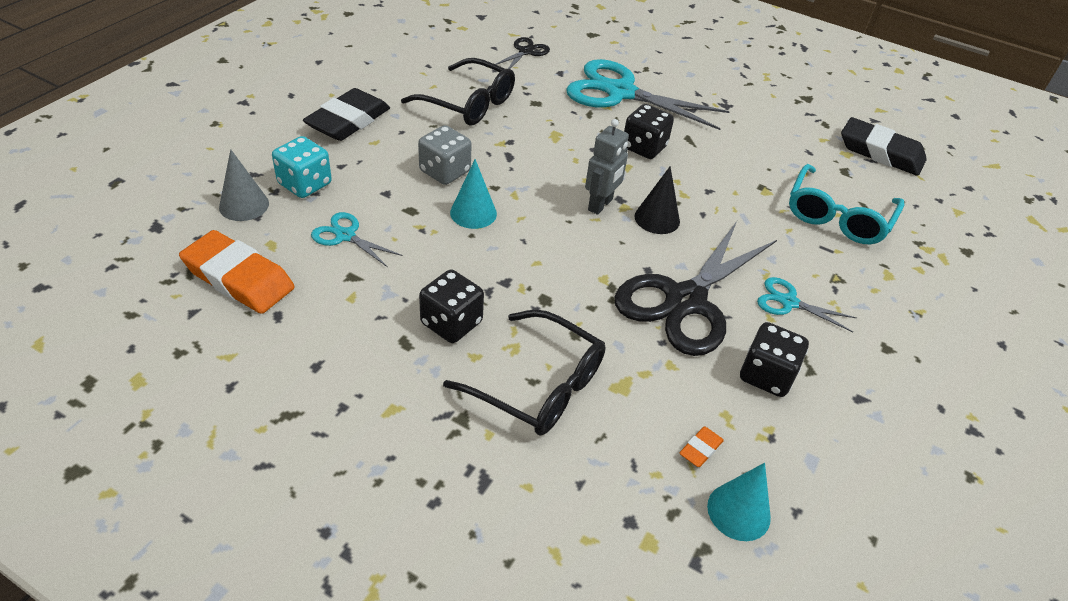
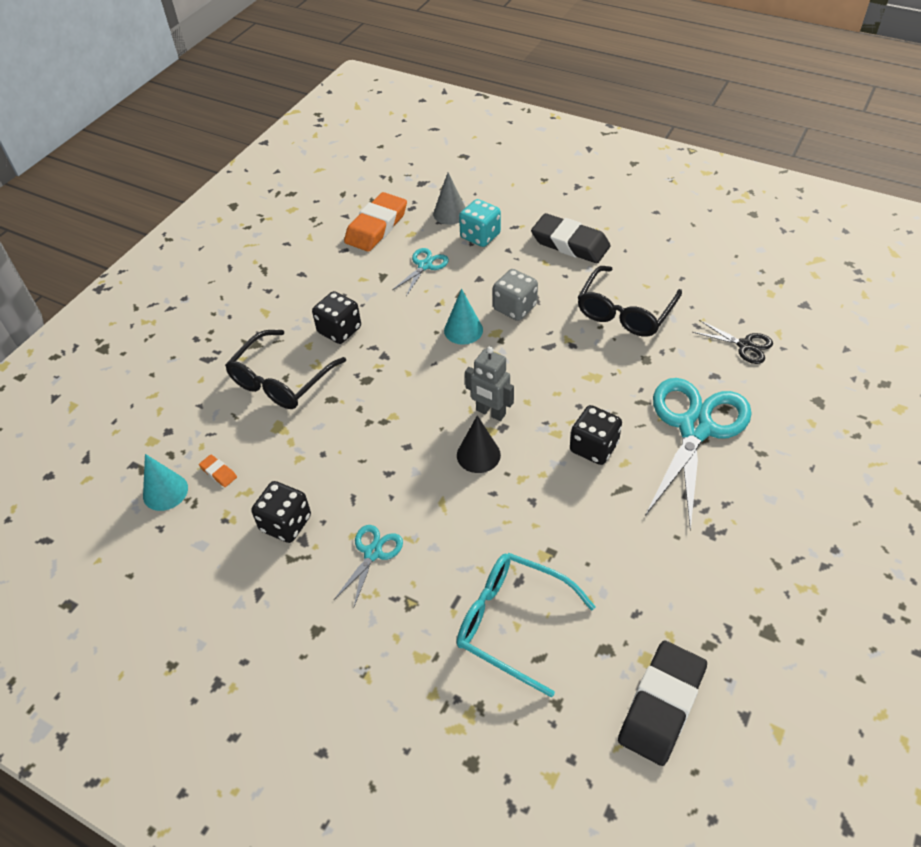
camera: 95 degrees right, 5 degrees up
(685, 301) = (370, 471): black scissors -> none

